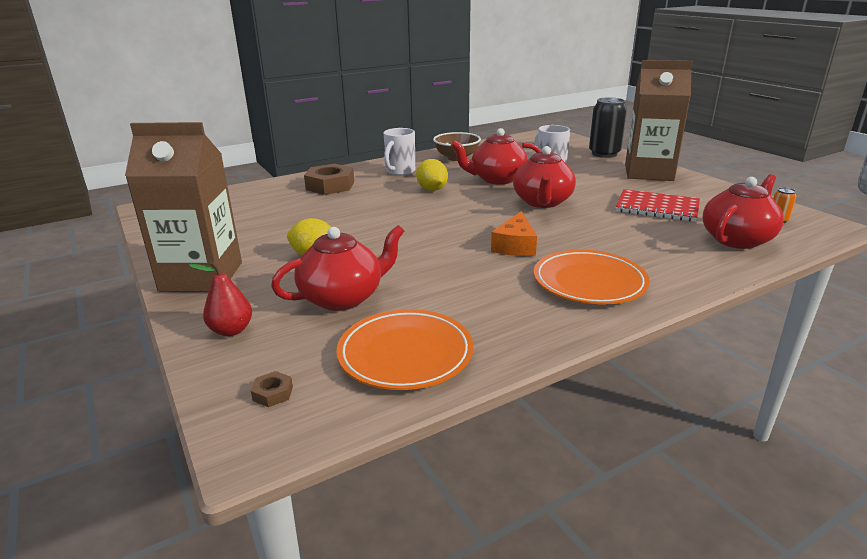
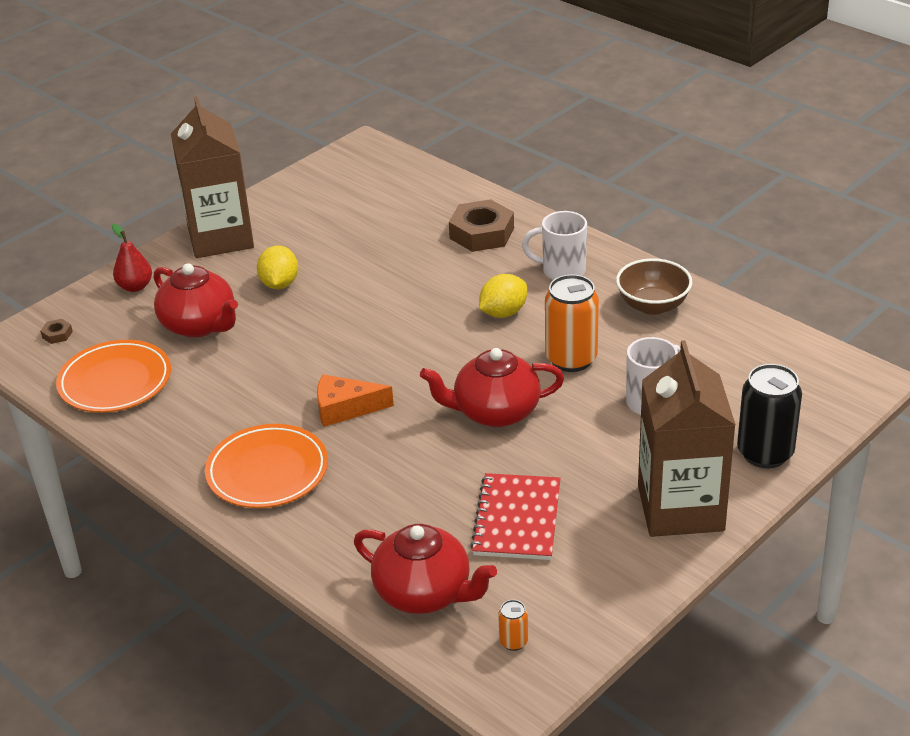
camera: 75 degrees right, 10 degrees up
(496, 179) = (571, 359): red teapot -> orange can

